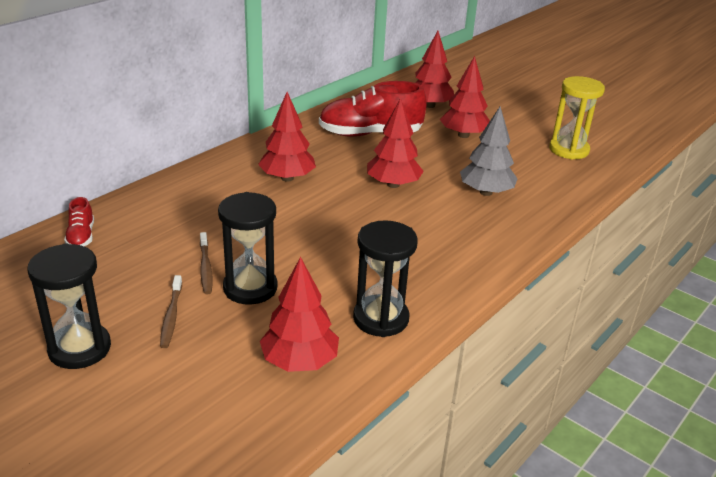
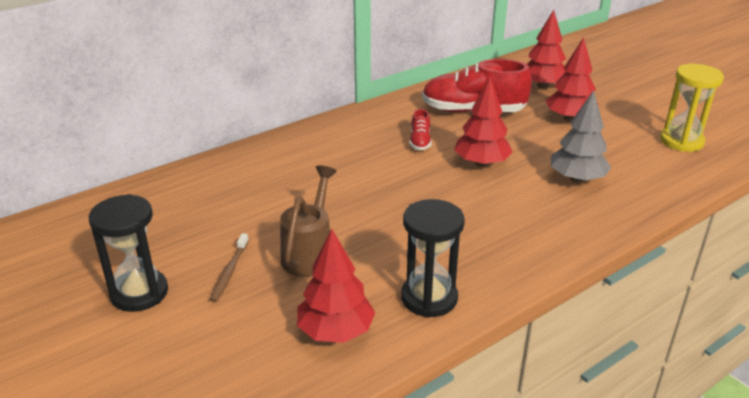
camera: 15 degrees right, 0 degrees up
(81, 236) = (173, 188): red shoe -> red shoe (420, 142)
(205, 268) = (275, 229): brown toothbrush -> none
(250, 288) = (310, 253): black hourglass -> brown watering can
(287, 178) = (378, 148): red tree -> none

